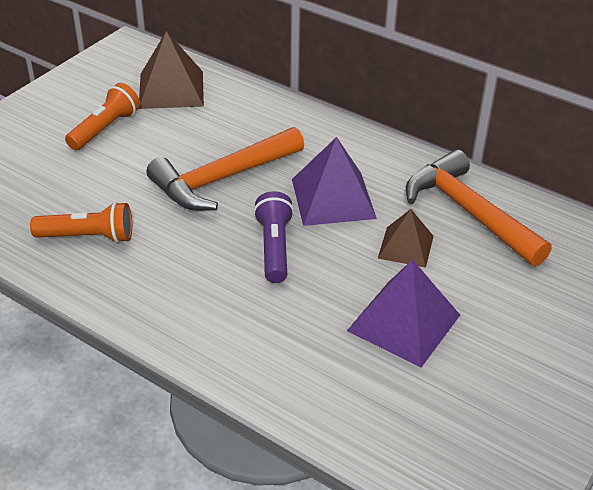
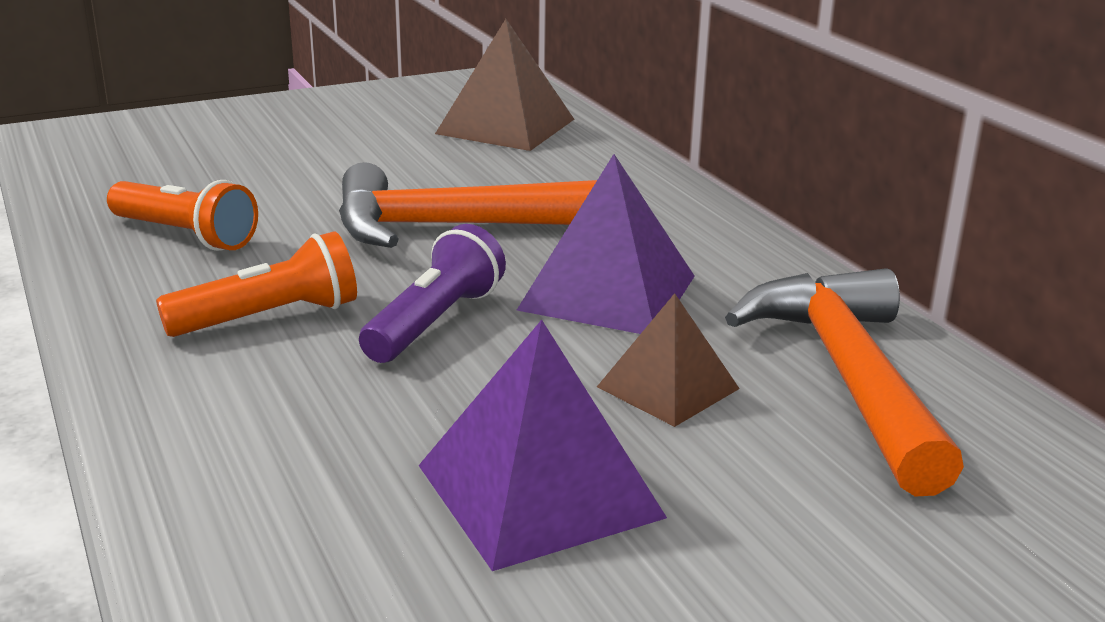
camera: 30 degrees right, 15 degrees down
(105, 129) = (363, 142): orange flashlight -> orange flashlight (269, 318)

